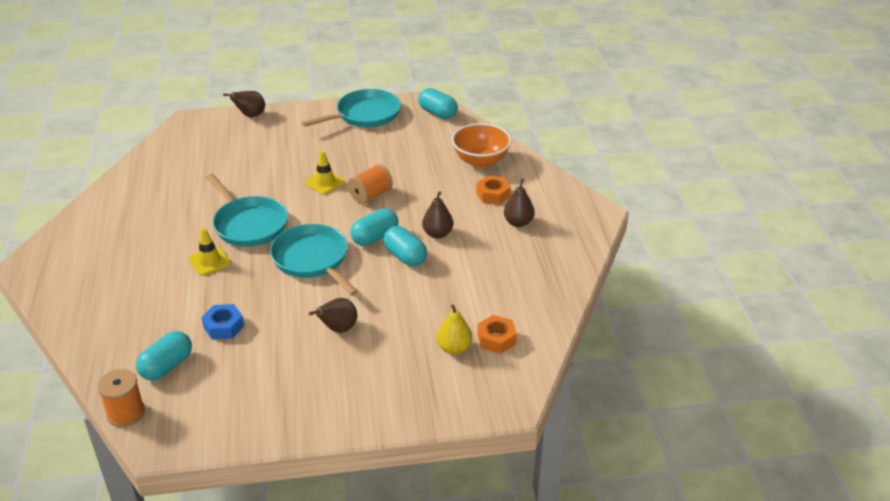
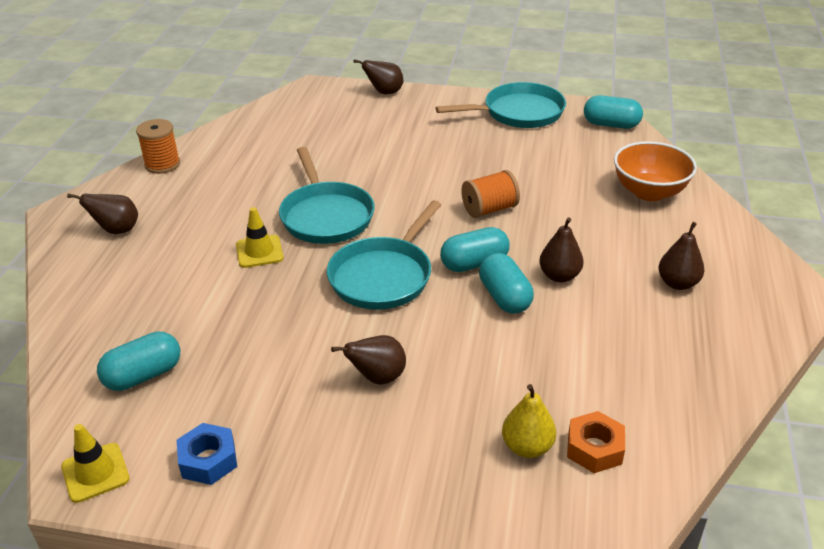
camera: 20 degrees right, 0 degrees up
(83, 268) = (116, 230): none -> brown pear
(126, 413) = (63, 427): orange spool -> orange spool (162, 164)
(223, 326) = (236, 339): blue nut -> blue nut (208, 460)
(312, 260) = (383, 276): turquoise pan -> turquoise pan turned 135 degrees counterclockwise
(325, 182) = (438, 183): yellow traffic cone -> yellow traffic cone (95, 472)
(437, 113) = (611, 125): turquoise capsule -> turquoise capsule turned 45 degrees counterclockwise
(493, 194) = (653, 238): orange nut -> none

